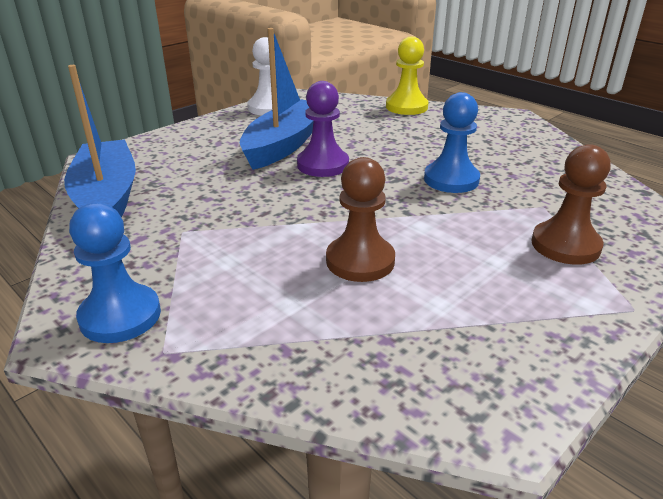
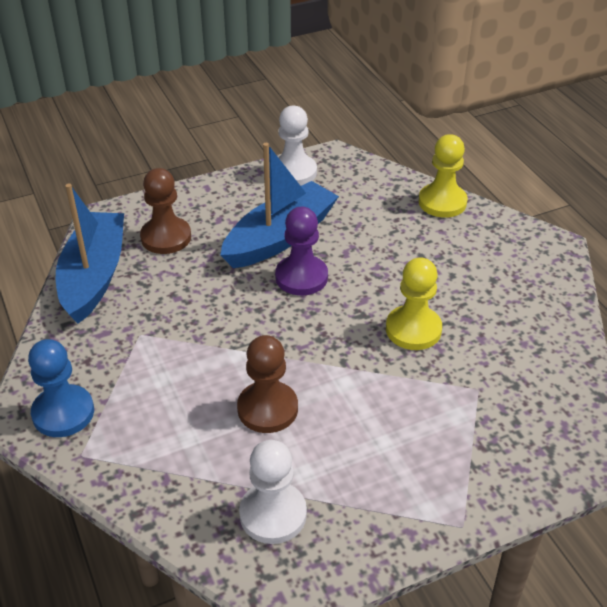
camera: 20 degrees right, 10 degrees up
(436, 350) = (273, 514): none -> white pawn
(451, 180) = (413, 329): blue pawn -> yellow pawn
(565, 245) = (460, 442): brown pawn -> brown pawn (166, 237)

